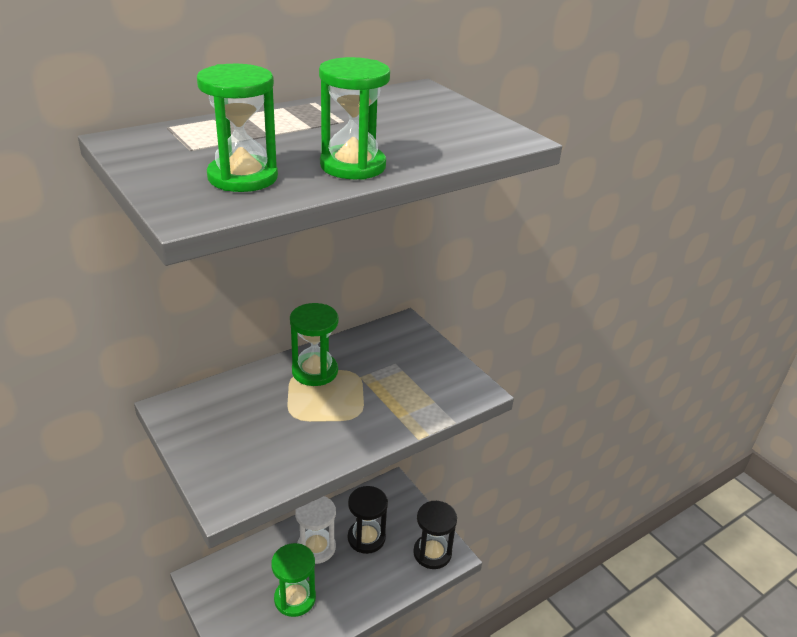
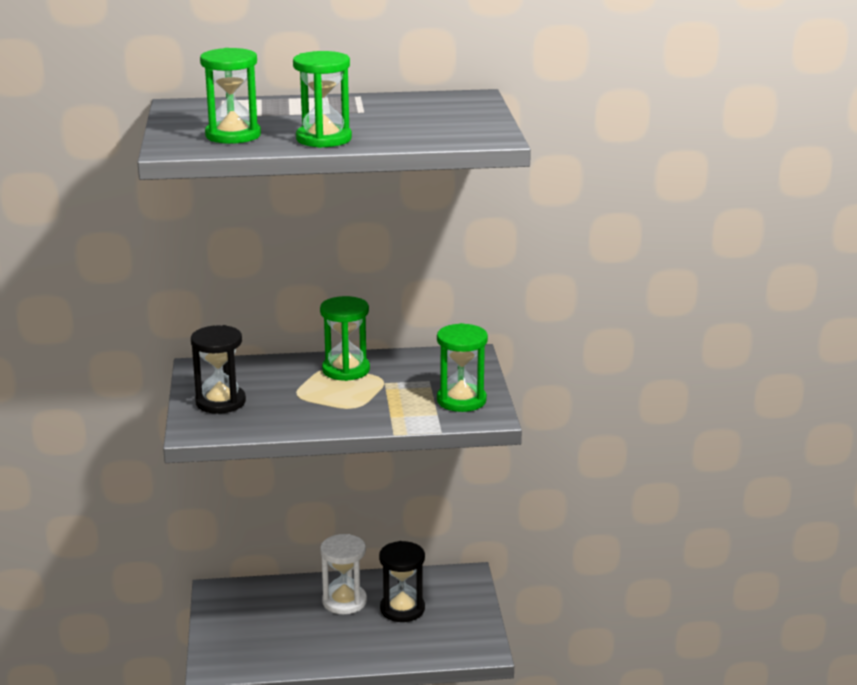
camera: 30 degrees right, 10 degrees down
(295, 598) = (294, 632): green hourglass -> green hourglass (461, 400)
(432, 553) = (463, 641): black hourglass -> black hourglass (220, 402)

